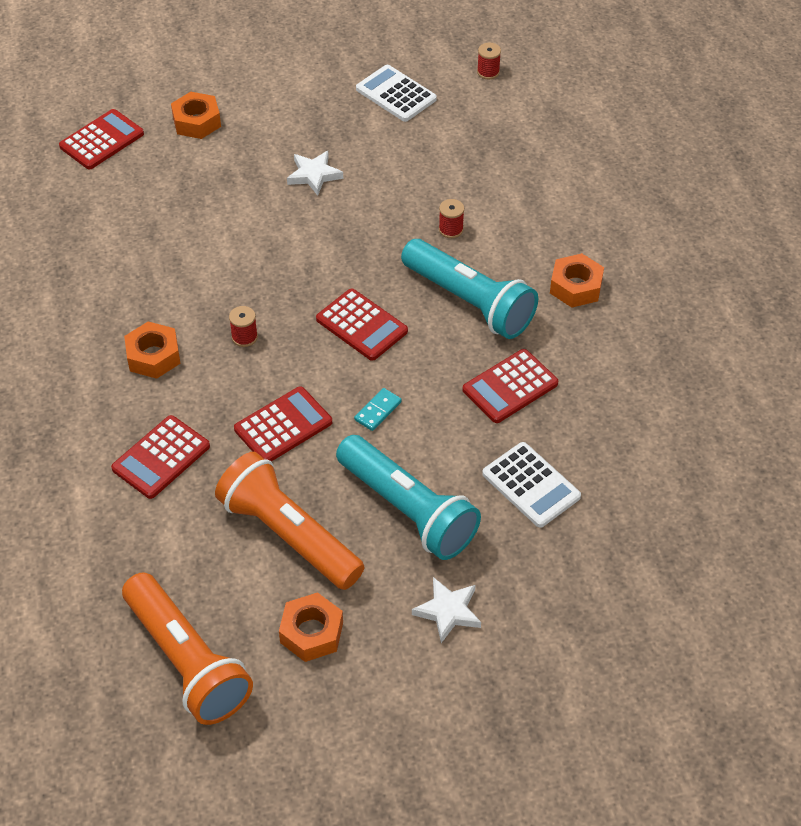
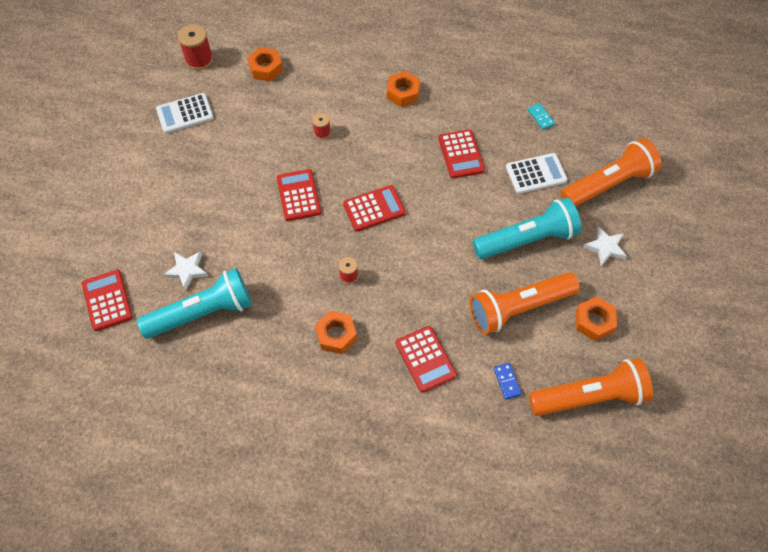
camera: 65 degrees left, 10 degrees up
(168, 557) = (507, 381): none -> blue domino
(197, 122) = (130, 234): orange nut -> orange nut (266, 68)
(283, 426) = (433, 280): red calculator -> red calculator (298, 195)
(314, 175) = (228, 185): white star -> white star (187, 270)
(378, 411) = (446, 226): turquoise domino -> turquoise domino (540, 117)
(469, 302) = (386, 147): turquoise flashlight -> turquoise flashlight (203, 312)
(488, 72) = (199, 60): red spool -> red spool, size x1.74
(569, 582) = (608, 184): none -> orange flashlight

